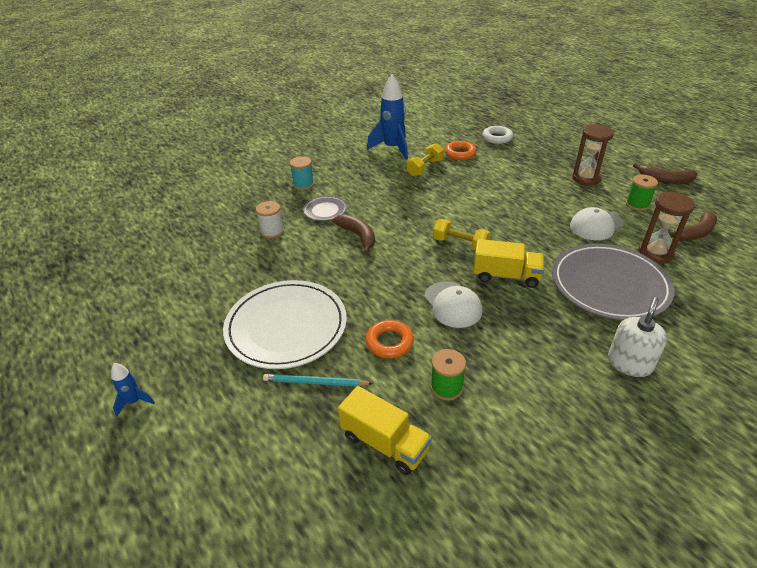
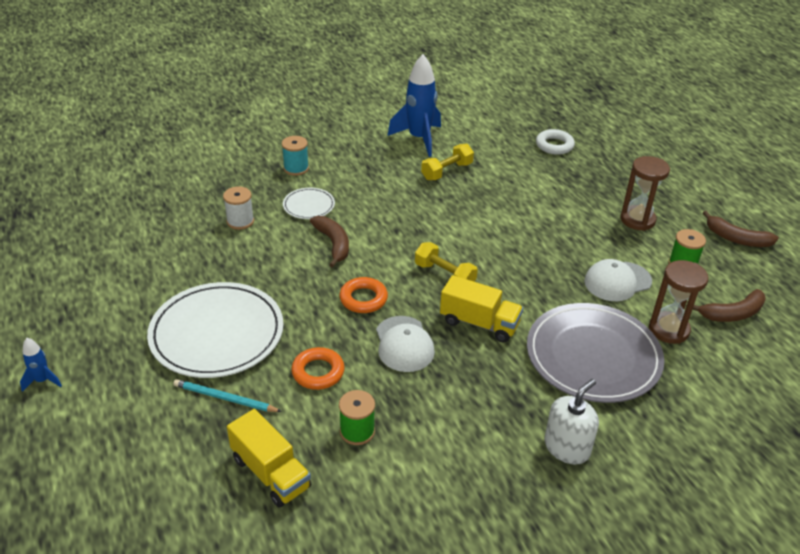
camera: 10 degrees right, 0 degrees up
(325, 210) = (309, 205): grey plate -> white plate
(460, 153) = (498, 159): orange ring -> orange ring (363, 299)

